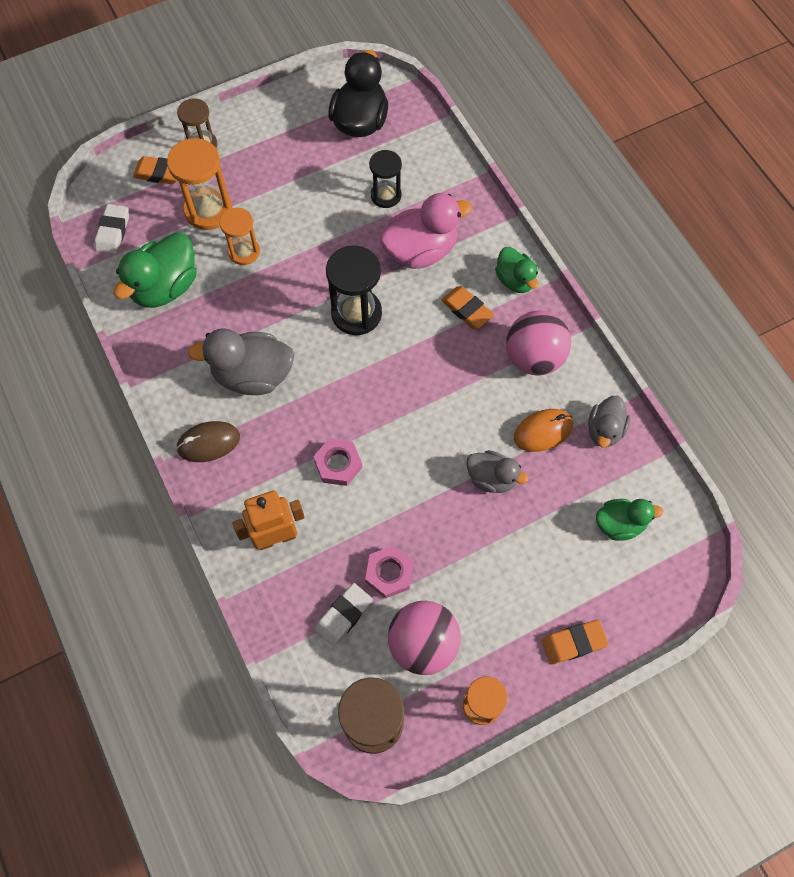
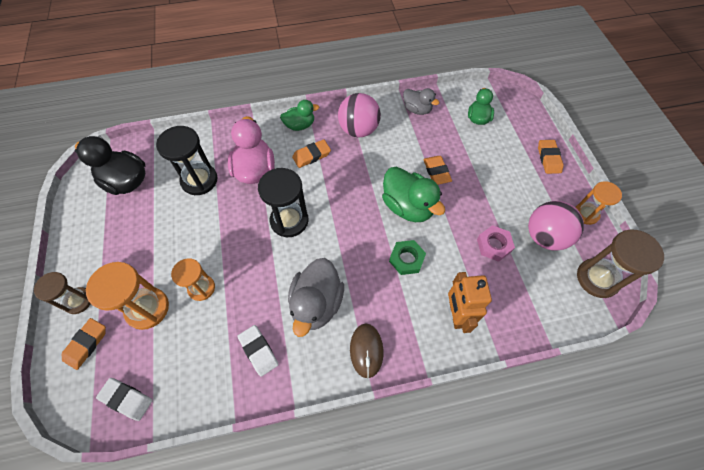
camera: 75 degrees left, 5 degrees down
(165, 287) = (207, 360): green duck -> green duck (408, 207)
(338, 464) = (406, 259): pink nut -> green nut
(344, 615) = (521, 280): white eraser -> white eraser (258, 351)
(386, 195) = (199, 180): black hourglass -> black hourglass, size x1.55
(492, 478) = (436, 172): grey duck -> orange eraser
(543, 431) = (410, 138): orange mouse -> none

